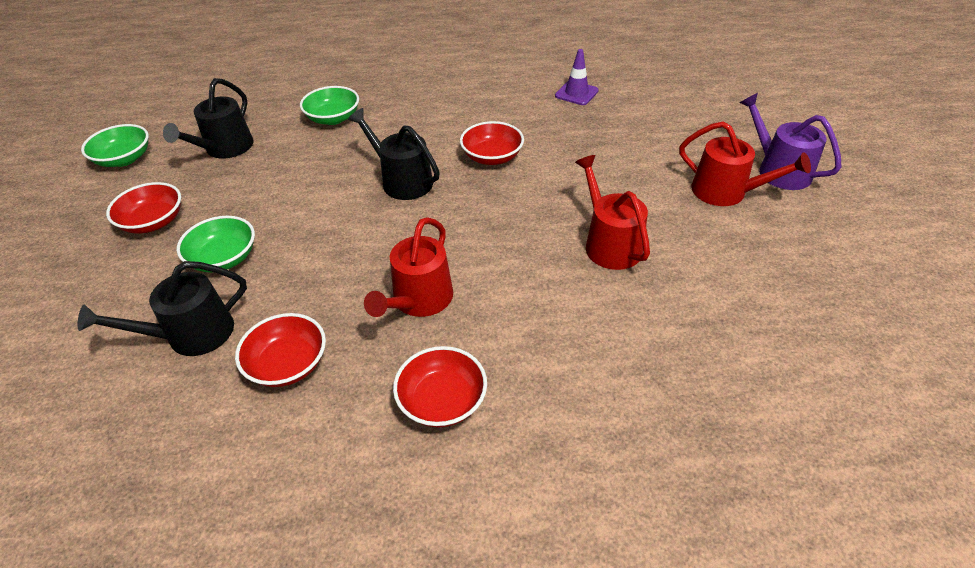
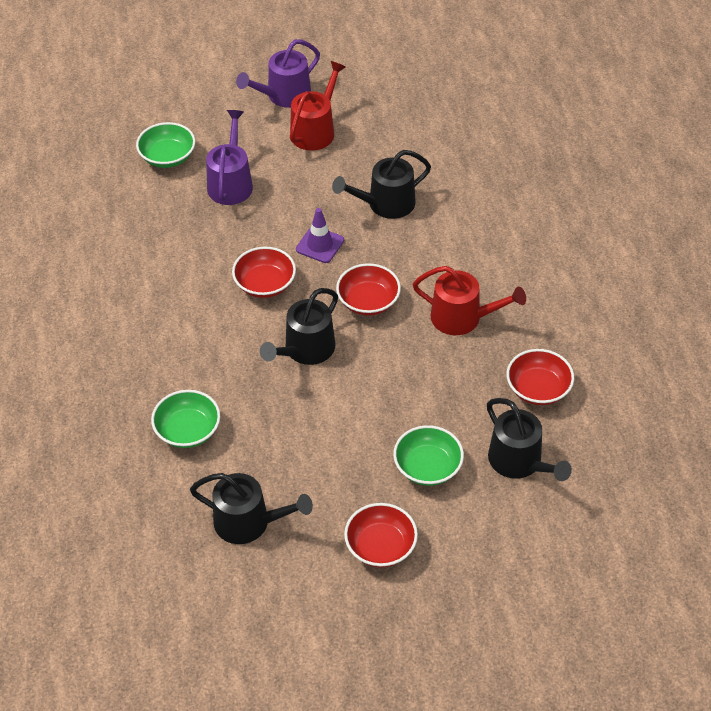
camera: 95 degrees left, 5 degrees up
(124, 159) = (269, 623): green bowl -> green bowl (167, 157)
(442, 401) = (554, 294): red bowl -> red bowl (368, 301)
(576, 93) = (147, 221): purple traffic cone -> purple traffic cone (320, 245)
(609, 244) = (386, 204): red watering can -> black watering can
(631, 136) = (231, 183): none -> purple watering can

